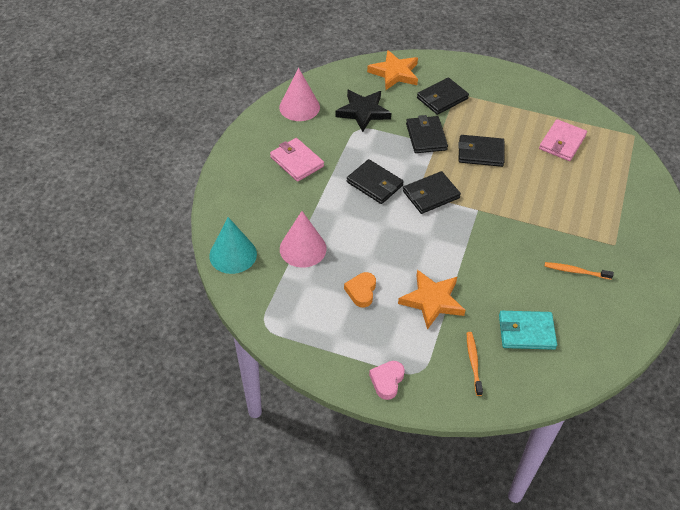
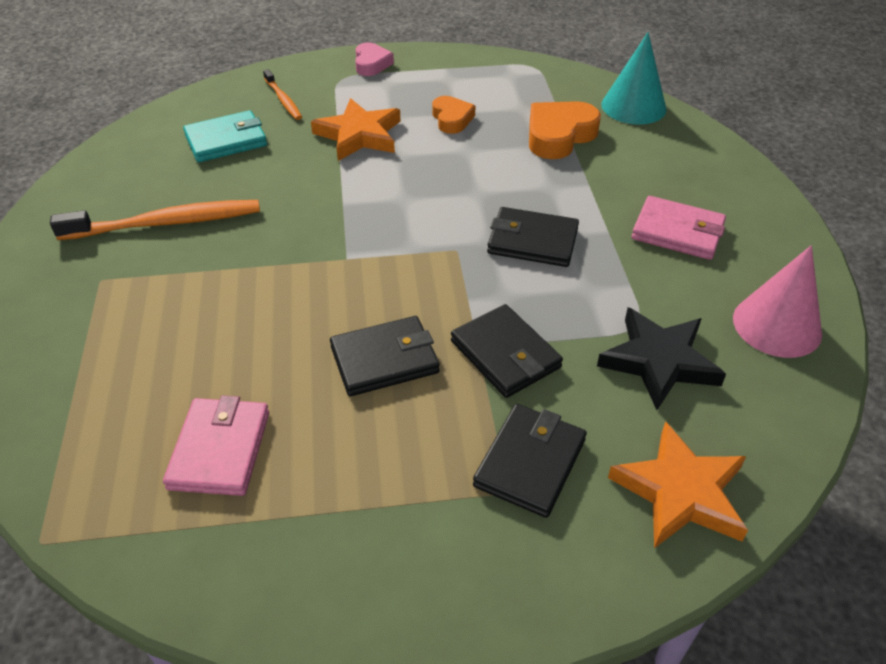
camera: 155 degrees right, 5 degrees down
(303, 248) = (559, 136): pink cone -> orange heart
(431, 195) = (434, 255): black wallet -> none
(576, 271) = (165, 223): orange toothbrush -> orange toothbrush, size x1.86

